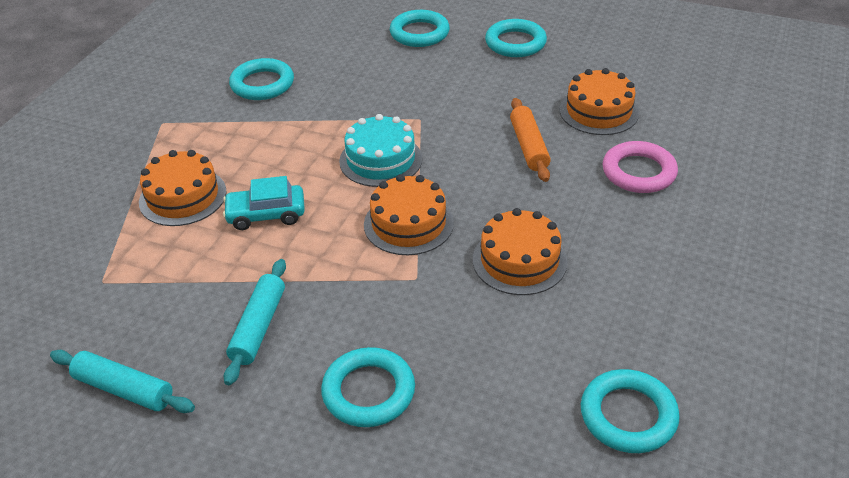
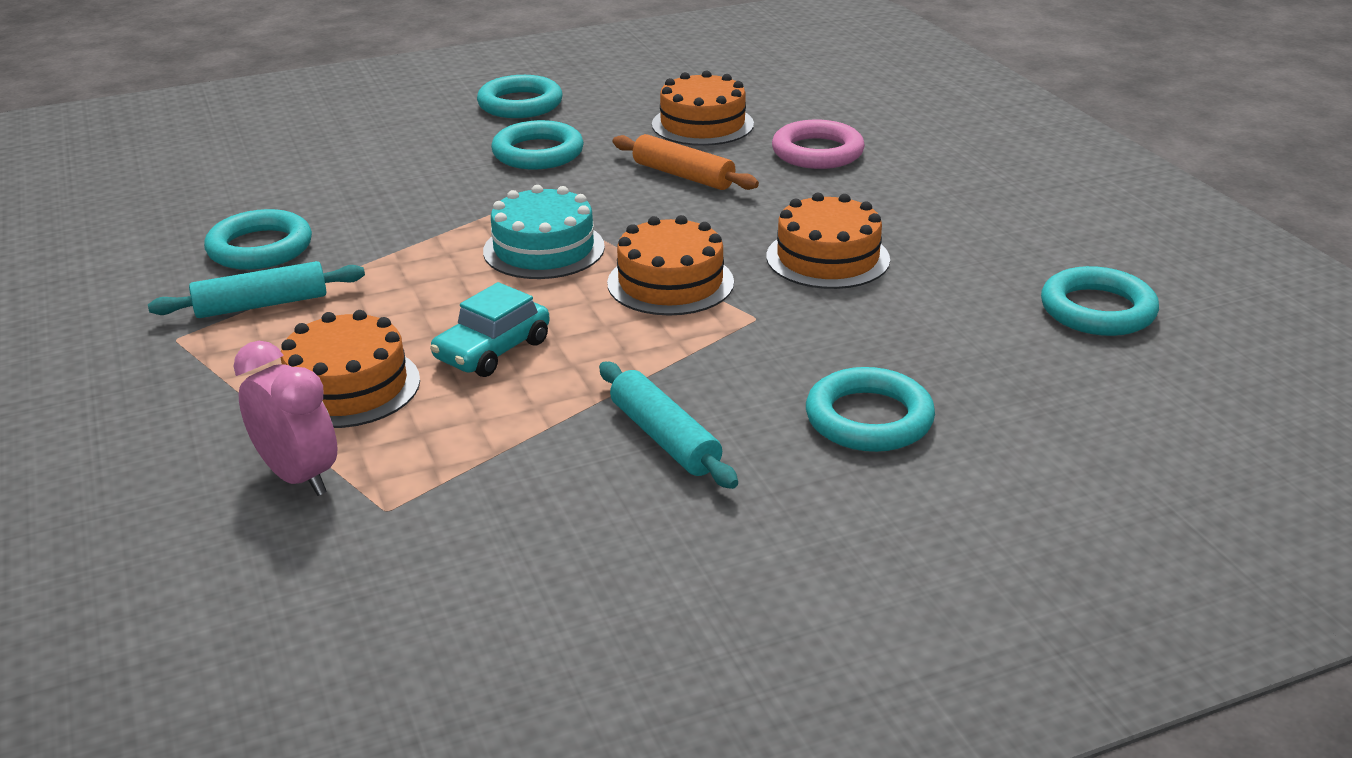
camera: 45 degrees left, 10 degrees down
(99, 237) = (298, 477): none -> pink clock
(124, 389) = (607, 573): turquoise rolling pin -> turquoise rolling pin (261, 304)
(419, 33) = (390, 133): turquoise ring -> turquoise ring (538, 153)

